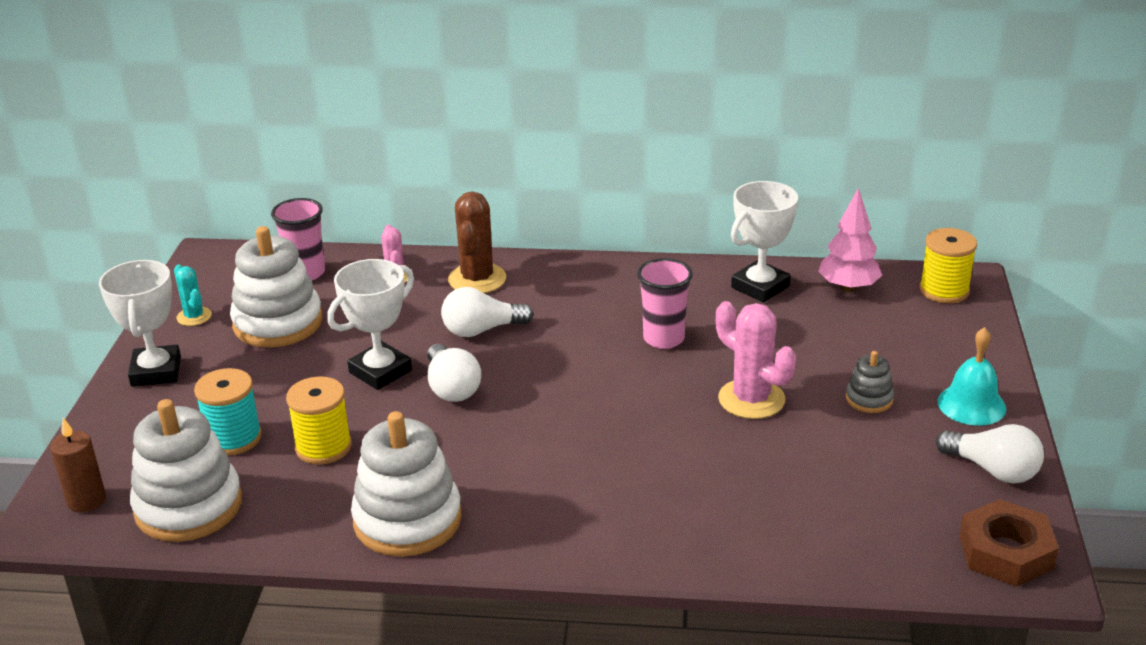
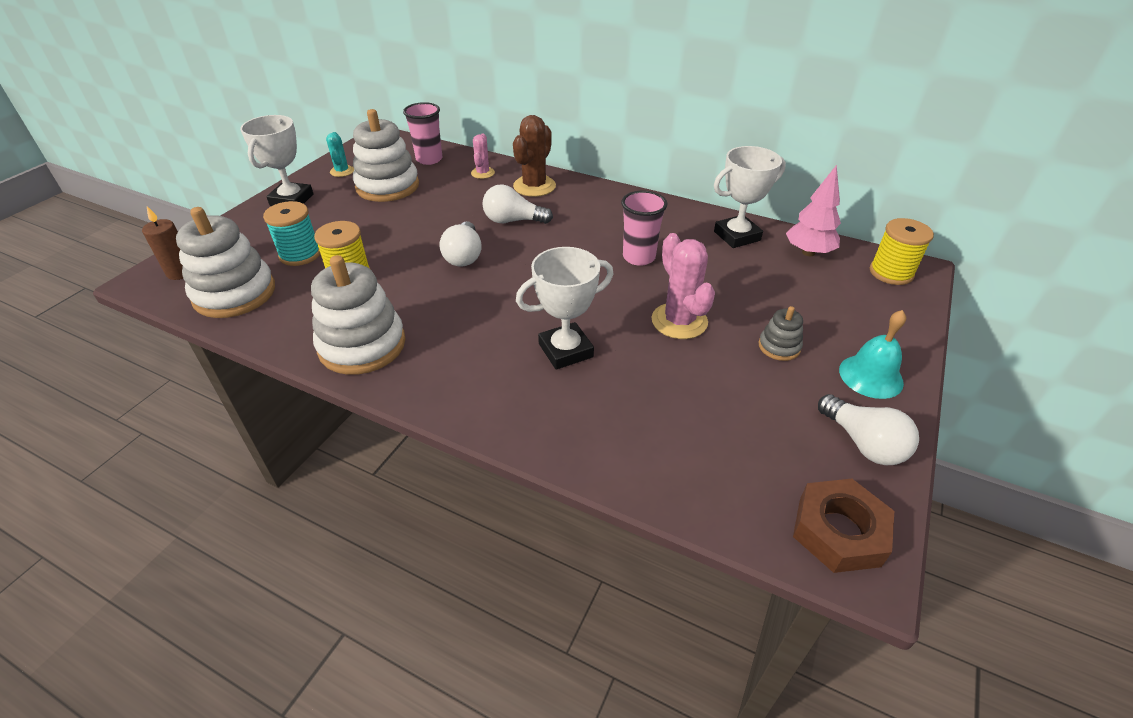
camera: 20 degrees right, 10 degrees up
(380, 371) = (426, 233): white trophy -> white trophy (565, 350)

